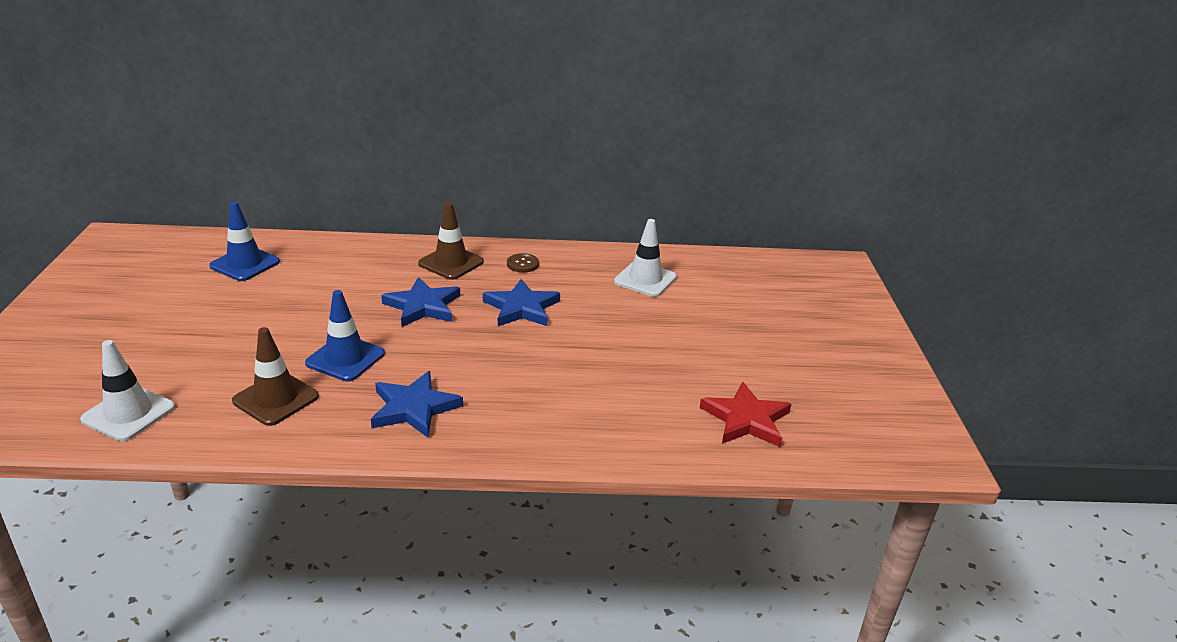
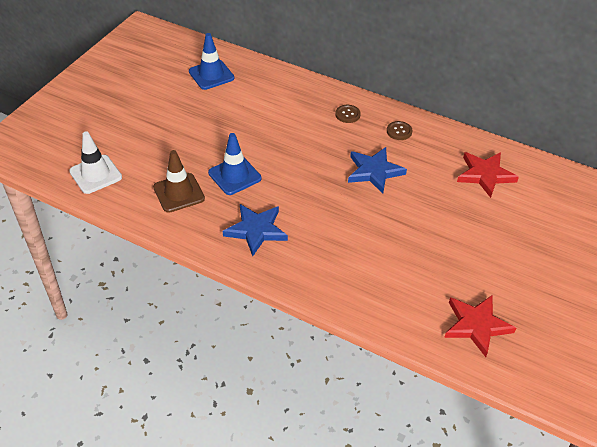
camera: 30 degrees right, 15 degrees up
(423, 306) = (307, 148): blue star -> none
(451, 263) = (347, 114): brown traffic cone -> brown button
(645, 279) = (485, 175): white traffic cone -> red star

